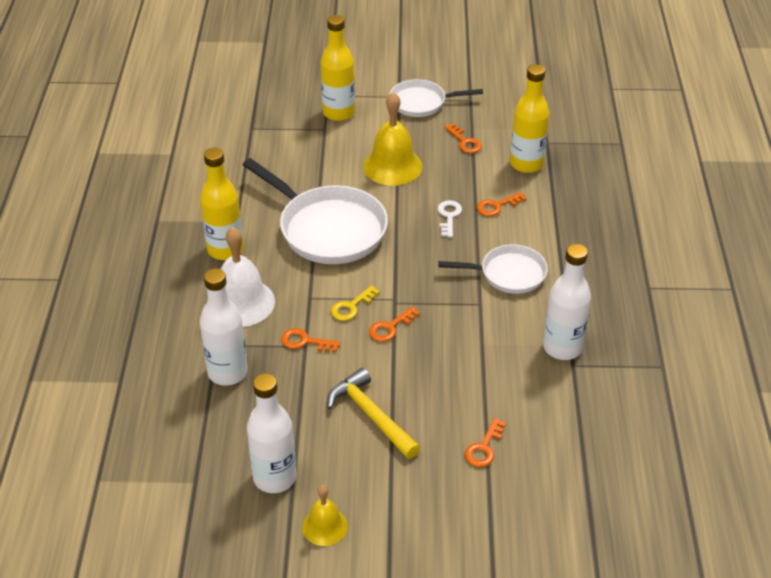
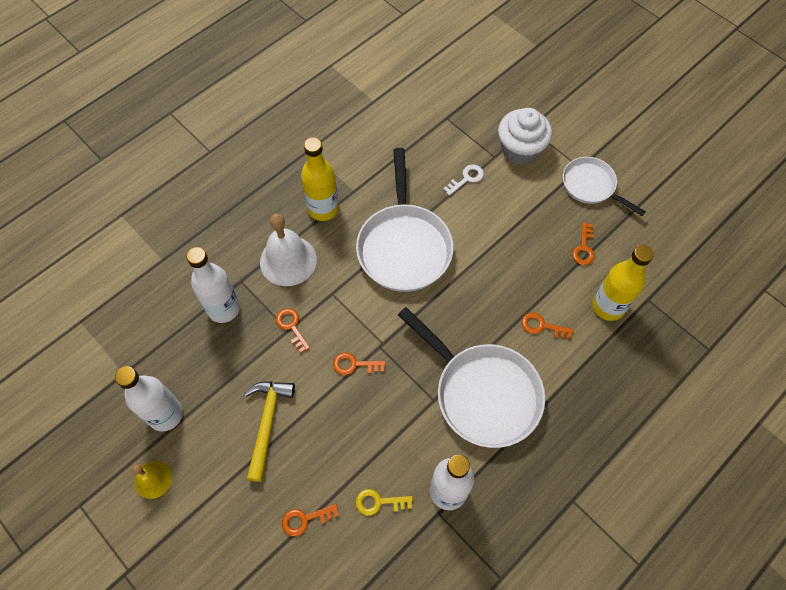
camera: 45 degrees right, 20 degrees up
(338, 113) = (520, 149): yellow bottle -> white cupcake
(351, 307) = (349, 325): yellow key -> yellow key (379, 502)
(392, 166) = (506, 228): yellow bell -> none
(449, 216) = (497, 305): white key -> white key (466, 178)
(508, 274) = (482, 393): white pan -> white pan, size x1.70

